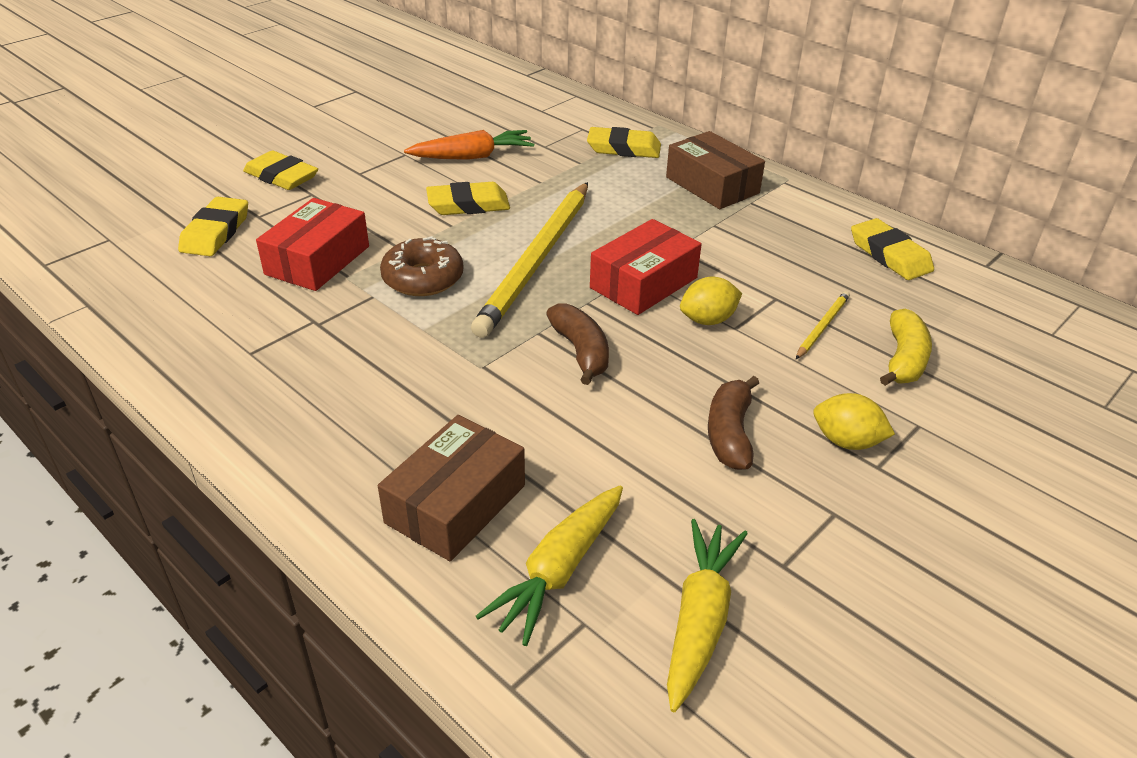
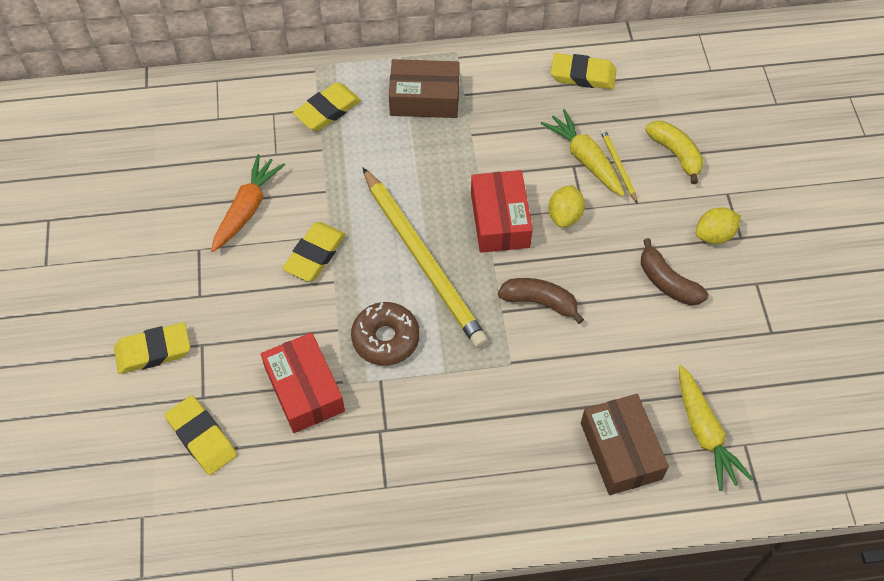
camera: 50 degrees left, 20 degrees up
(700, 619) = (778, 393): yellow carrot -> yellow carrot (585, 159)

